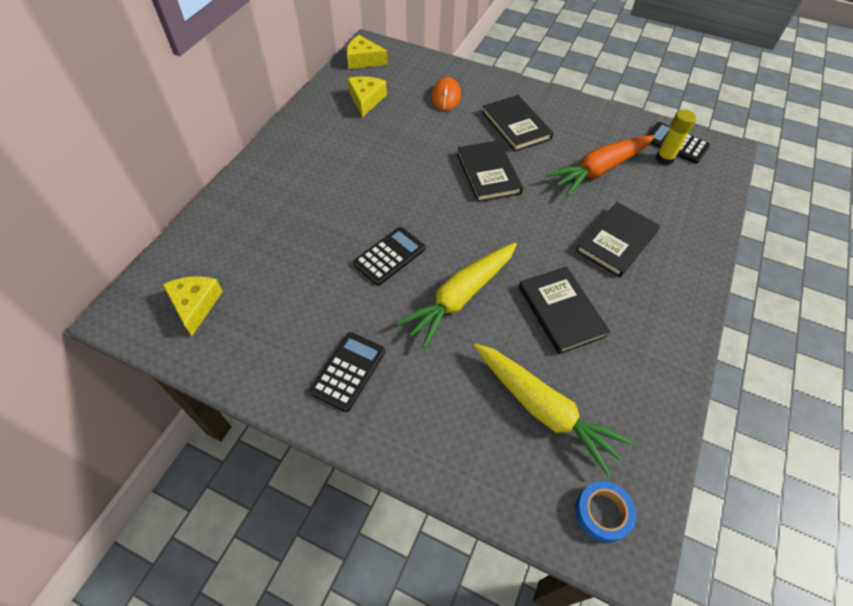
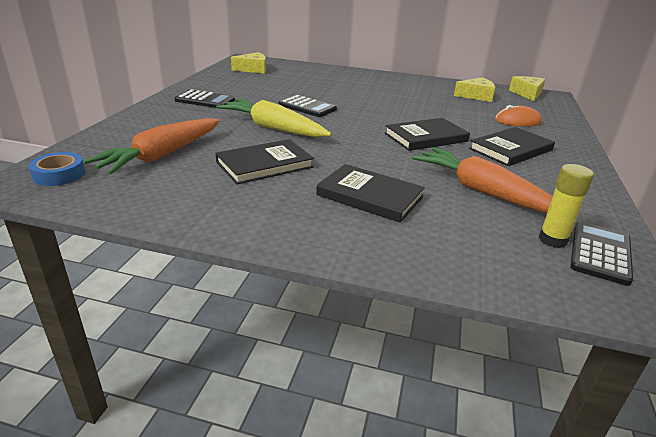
camera: 80 degrees right, 25 degrees down
(543, 409) = (161, 155): yellow carrot -> orange carrot

